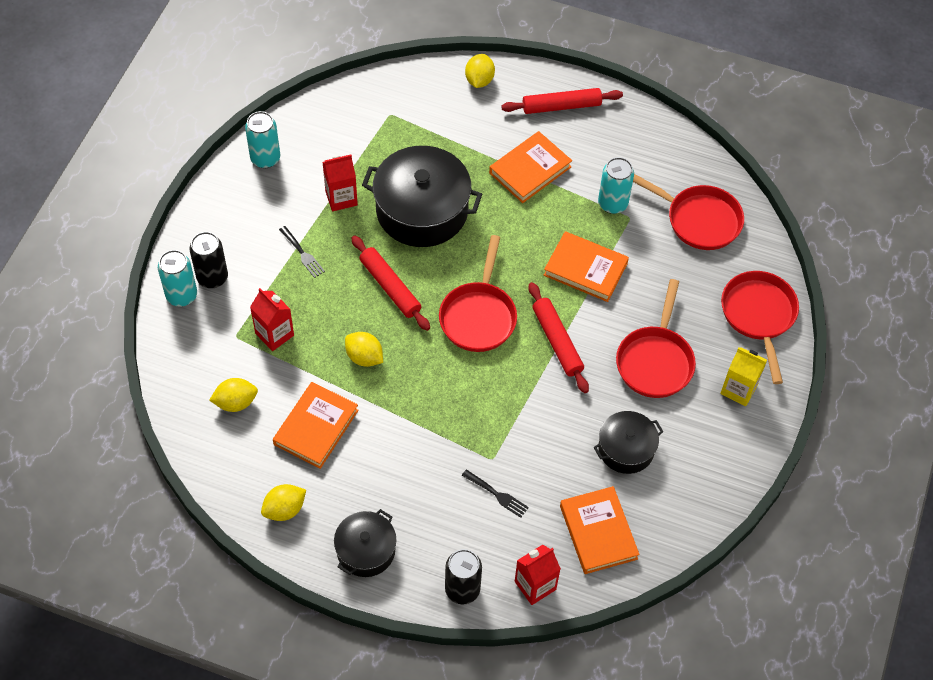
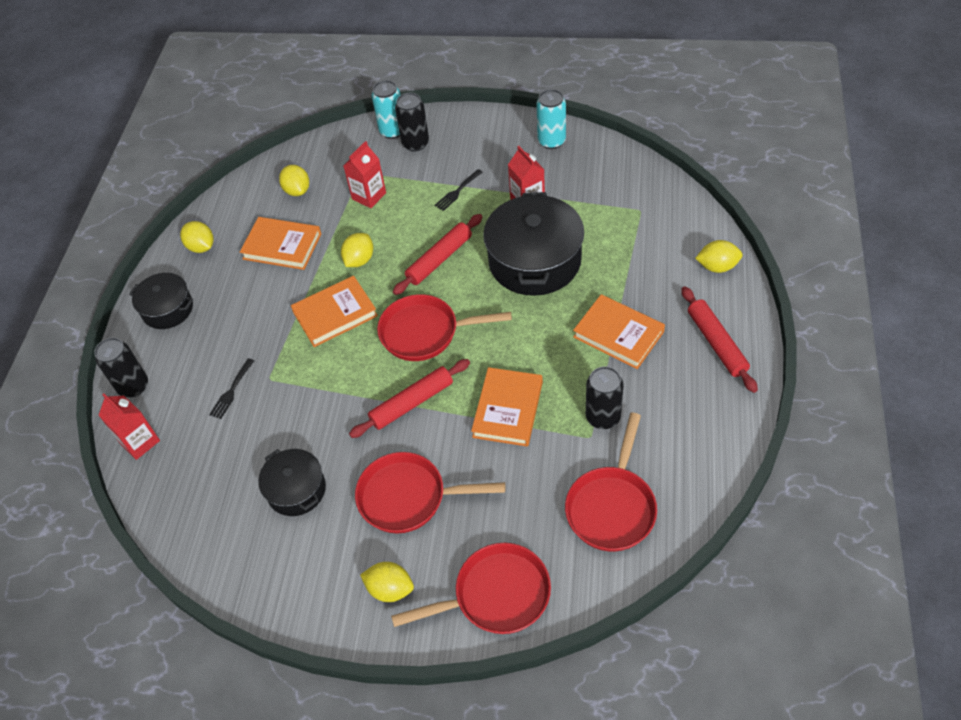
camera: 85 degrees right, 5 degrees down
(598, 532) = (199, 483): orange book -> orange book (335, 314)
(612, 203) = (603, 417): turquoise can -> black can
(738, 389) = (390, 589): yellow carton -> yellow lemon

